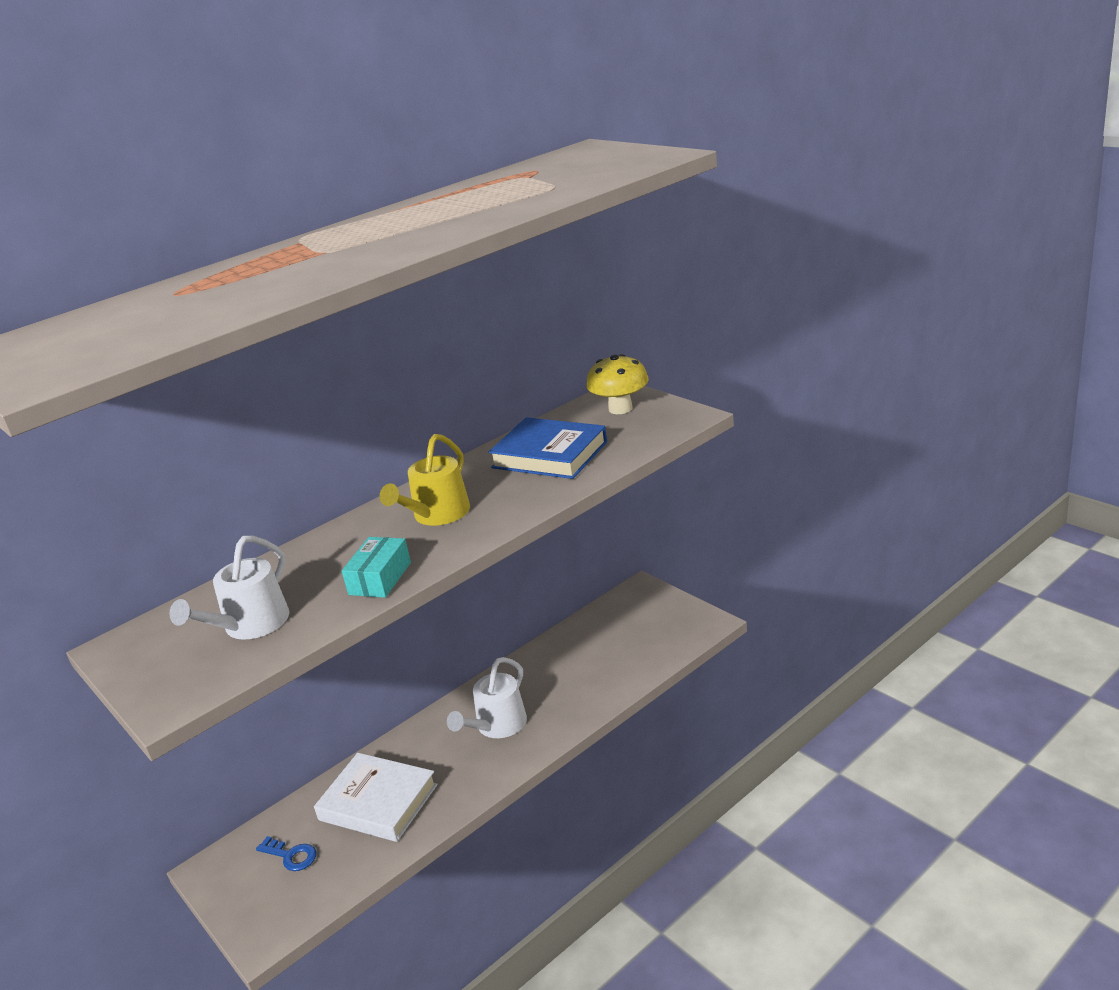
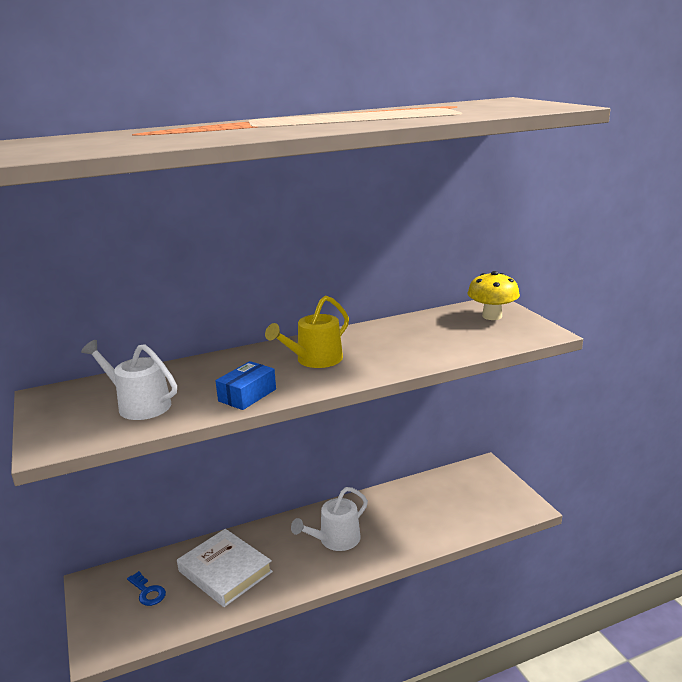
camera: 15 degrees right, 5 degrees down
(251, 625) = (139, 405): white watering can -> white watering can turned 75 degrees clockwise
(380, 578) = (247, 395): turquoise box -> blue box
(550, 455) = (421, 337): blue book -> none

